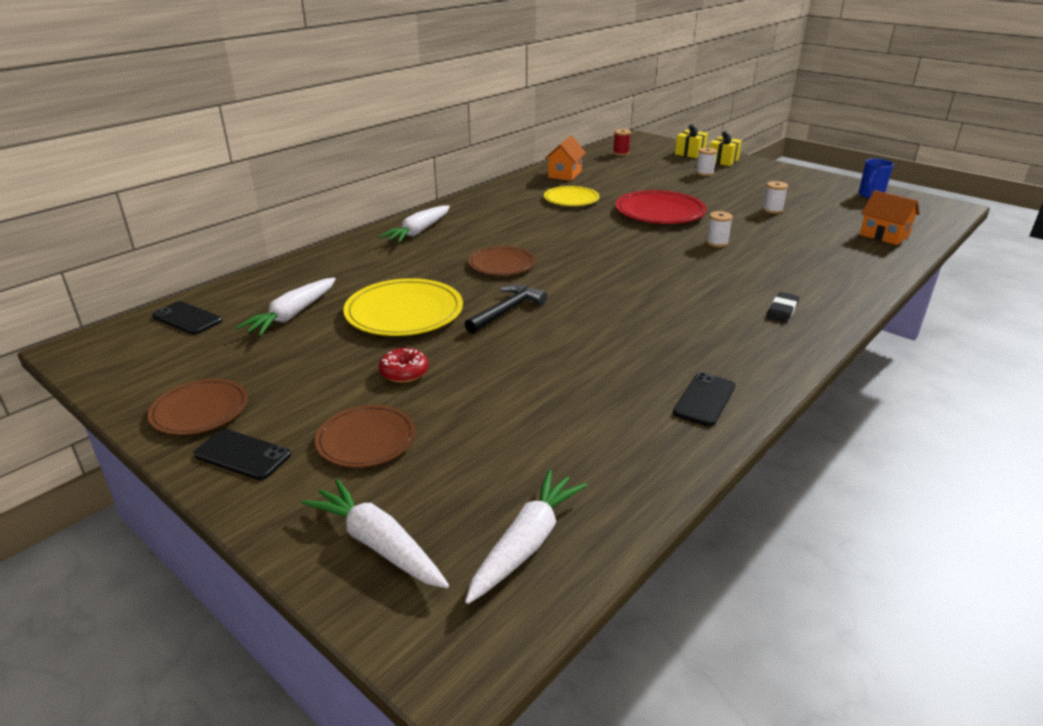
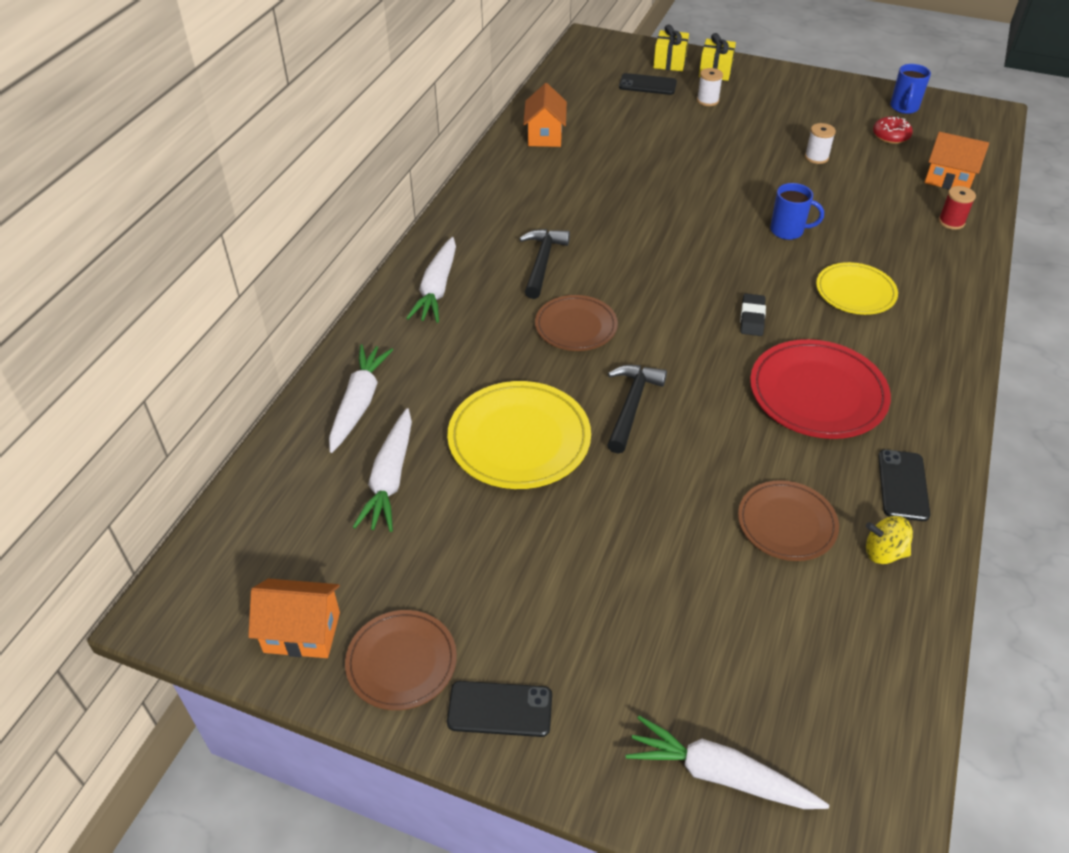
camera: 20 degrees left, 15 degrees up
(151, 379) = (302, 632): none -> orange house
(187, 318) = (263, 521): black phone -> black phone (647, 85)
(366, 440) = (613, 645): brown plate -> brown plate (786, 523)
(404, 372) = (585, 535): red donut -> red donut (890, 136)
(506, 230) = (542, 262): none -> black hammer
(526, 544) = (850, 725): white carrot -> white carrot (359, 403)
(571, 199) = (582, 184): yellow plate -> yellow plate (855, 292)
(621, 153) = (588, 77): red spool -> red spool (951, 222)
(652, 437) = (883, 552): none -> yellow spinning top
(659, 212) = (697, 188): red plate -> red plate (817, 393)
(716, 243) = (788, 231): white spool -> blue mug
(782, 310) = (908, 330): black eraser -> black eraser (752, 318)

